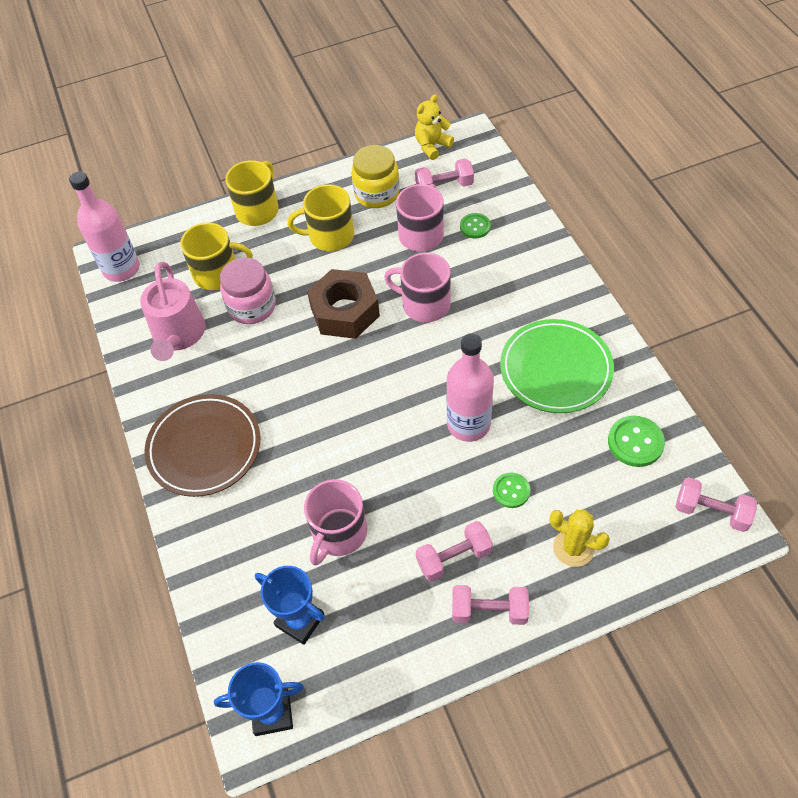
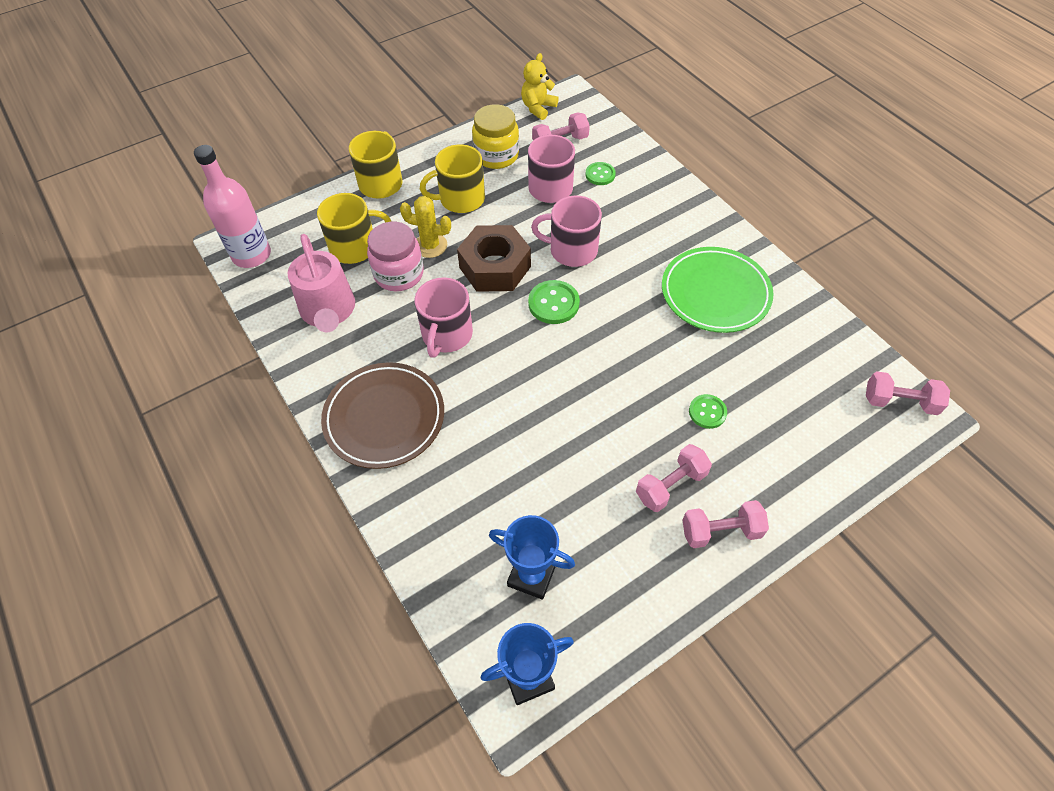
camera: 15 degrees left, 0 degrees up
(338, 533) = (547, 481): pink mug -> pink mug (446, 335)
(468, 424) = (647, 355): pink bottle -> none
(573, 548) = (783, 456): yellow cactus -> yellow cactus (430, 245)
(635, 442) = (810, 349): green button -> green button (553, 303)

